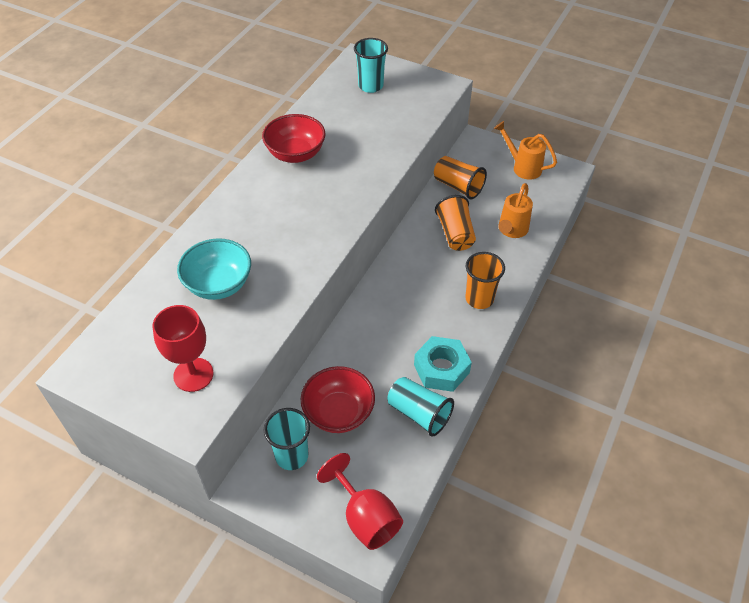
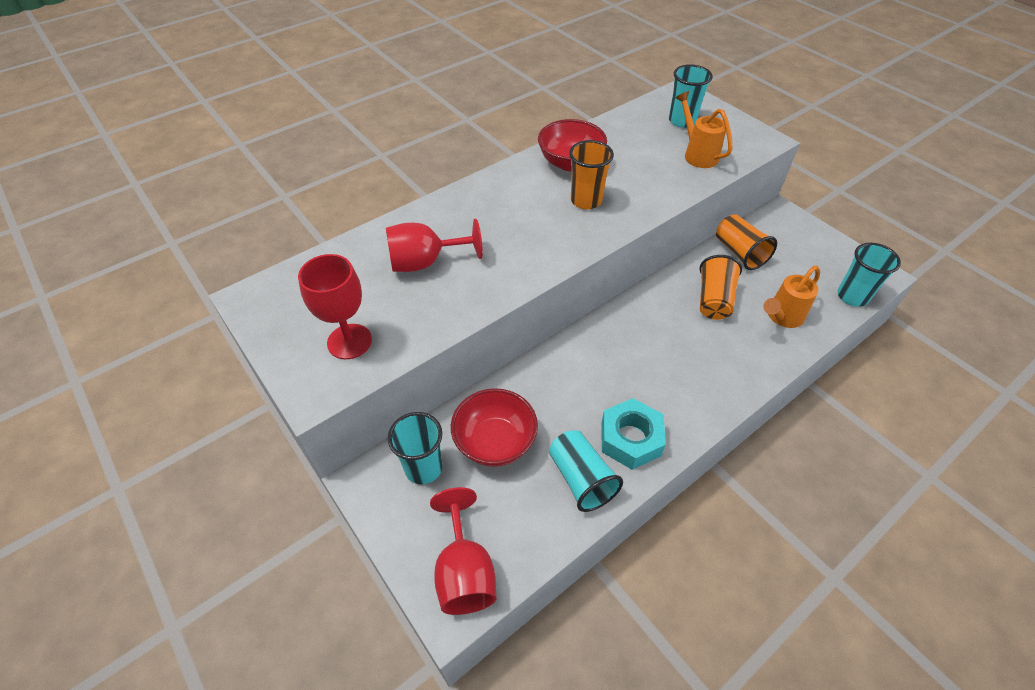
camera: 25 degrees right, 0 degrees up
(219, 284) = (425, 262): turquoise bowl -> red goblet
(479, 299) = (710, 378): orange cup -> orange cup (586, 200)
(522, 167) = (824, 254): orange watering can -> orange watering can (697, 154)
(555, 195) = (852, 296): none -> turquoise cup

